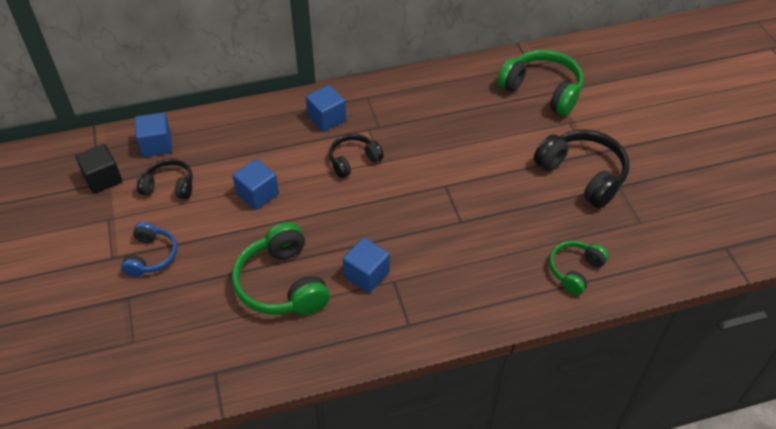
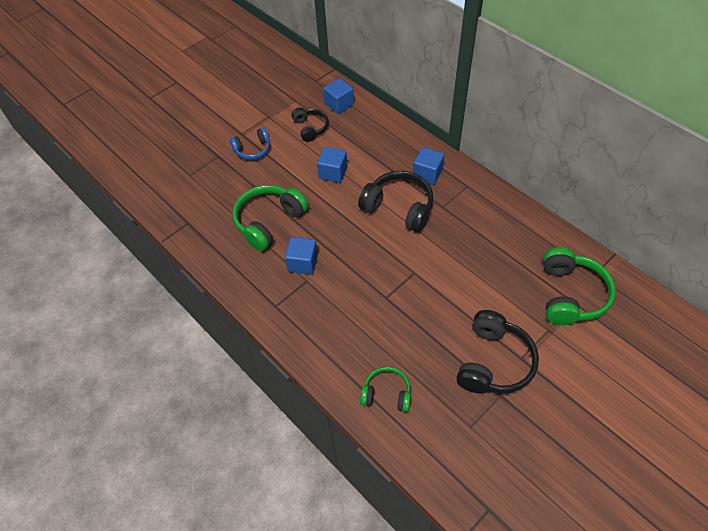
camera: 65 degrees right, 5 degrees up
(103, 179) = (296, 97): black cube -> none
(353, 160) = (399, 208): black headphones -> black headphones, size x1.68

